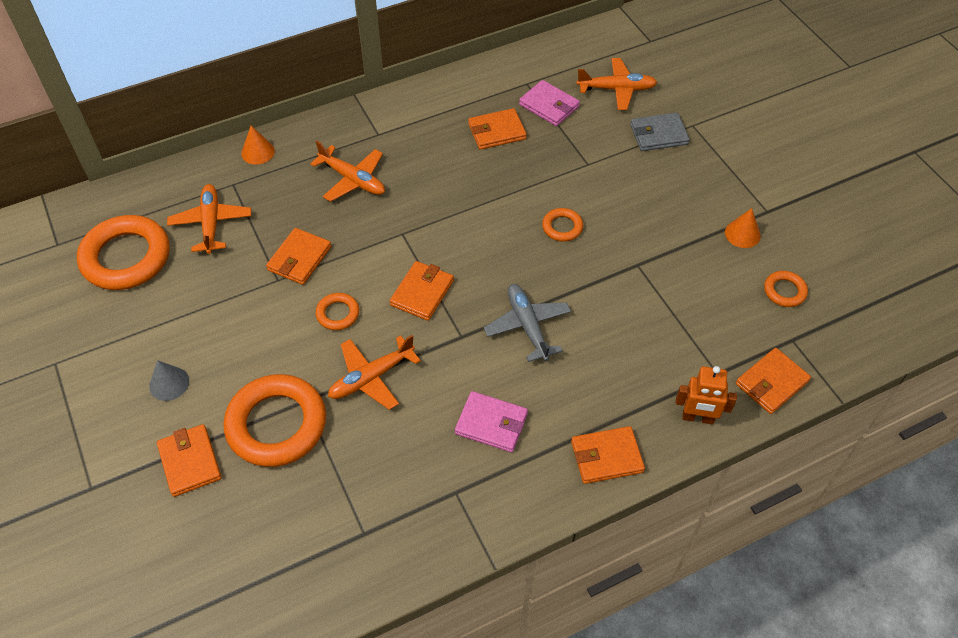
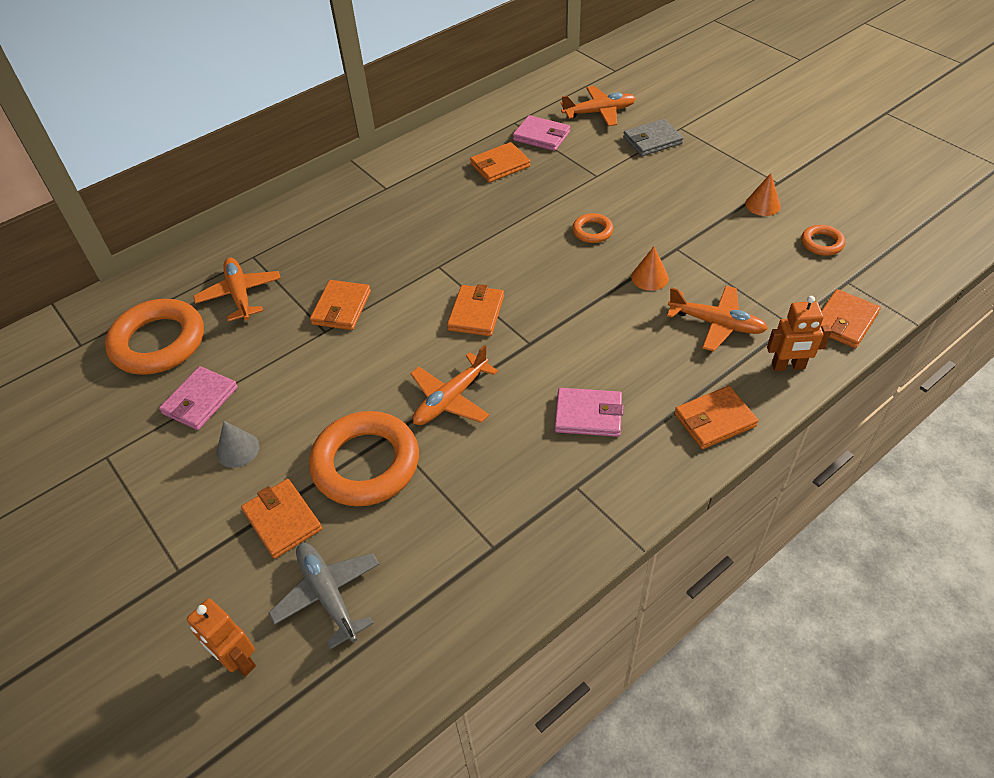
camera: 10 degrees left, 5 degrees down
(120, 581) = (238, 660): none -> orange robot
(149, 326) = (200, 400): none -> pink wallet
(258, 152) = (270, 224): orange cone -> orange cone (649, 277)
(338, 314) = (397, 349): orange ring -> none
(353, 180) = (373, 230): orange plane -> orange plane (716, 324)
(527, 326) = (591, 321): grey plane -> grey plane (328, 595)

